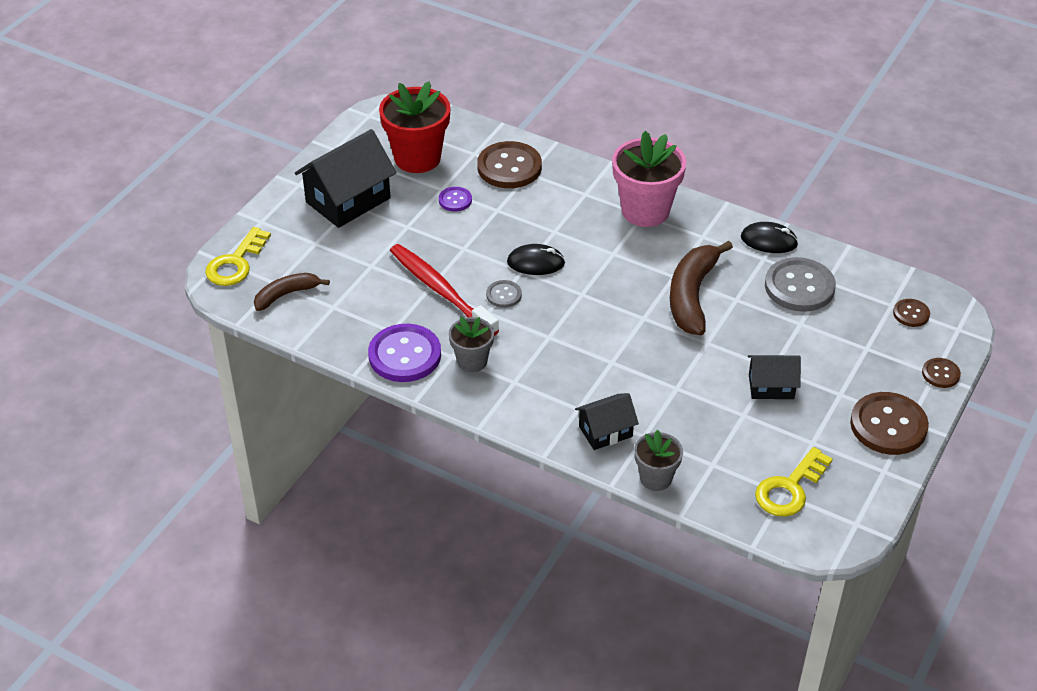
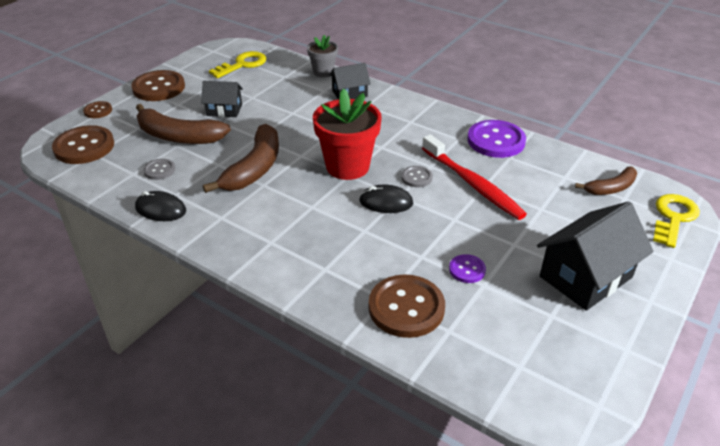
camera: 175 degrees left, 5 degrees down
(417, 158) = (518, 328): red flower pot -> red flower pot (347, 166)
(472, 361) = (442, 134): grey flower pot -> none
(645, 211) = (267, 245): pink flower pot -> none
(799, 287) = (159, 170): grey button -> grey button, size x0.51
(806, 337) = (178, 136): none -> brown banana
(911, 314) = (84, 147): brown button -> brown button, size x1.98

